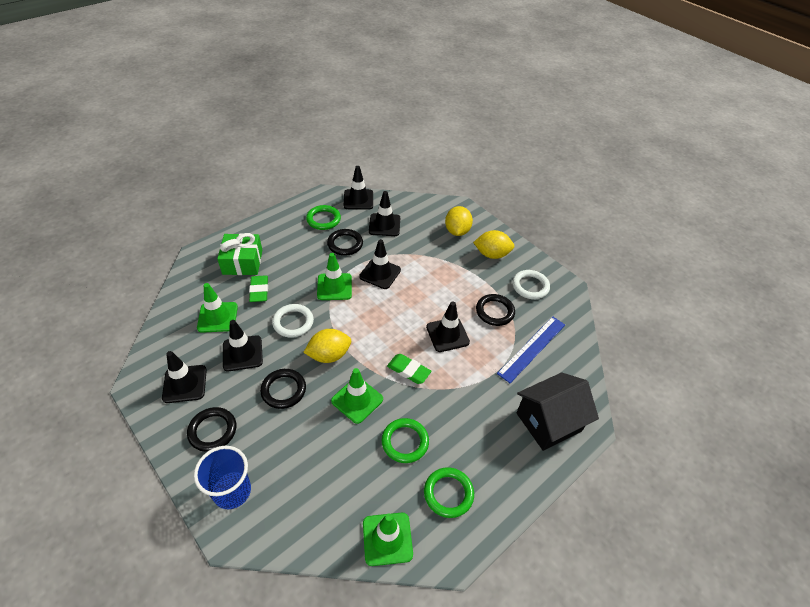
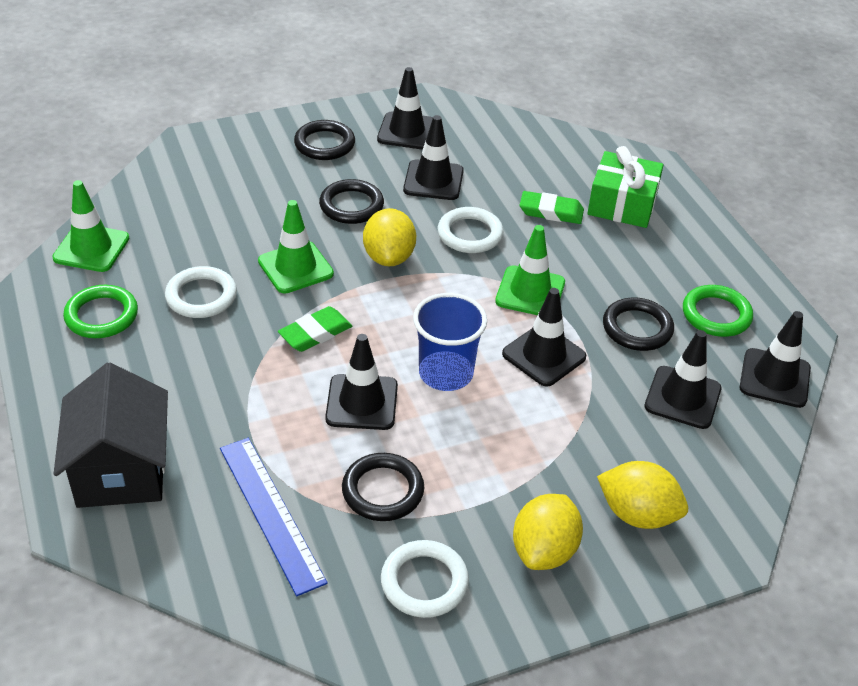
camera: 110 degrees right, 5 degrees down
(217, 317) = (511, 168): green traffic cone -> none
(232, 491) = (236, 148): blue cup -> blue cup (446, 373)
(405, 442) = (201, 296): green ring -> white ring

